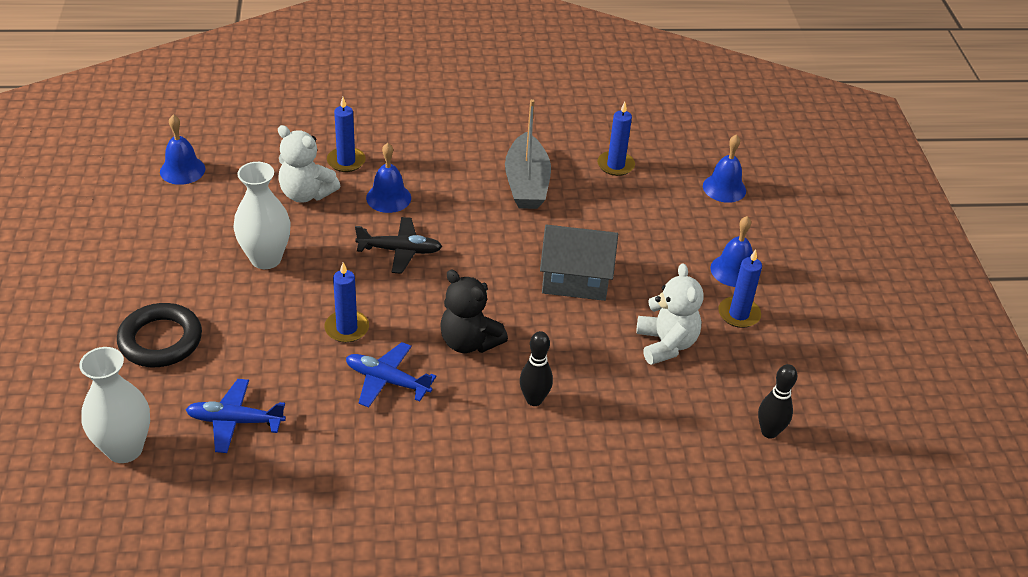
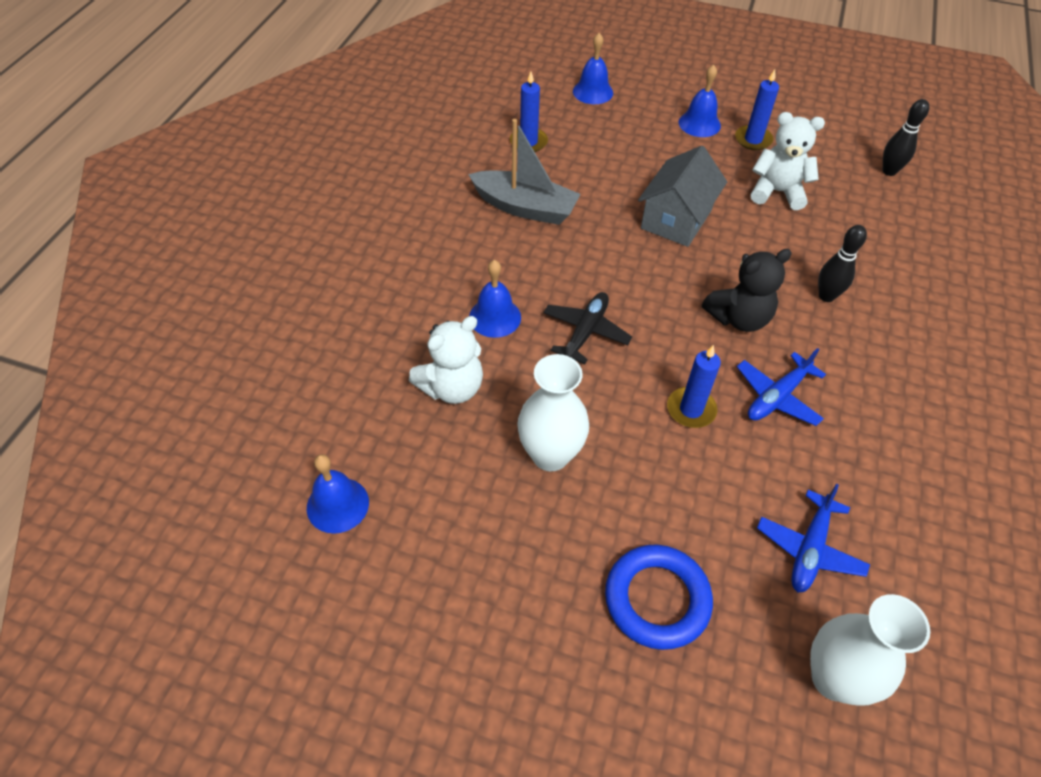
camera: 65 degrees left, 10 degrees up
(160, 340) = (657, 599): black ring -> blue ring
(346, 161) = (412, 336): blue candle -> none

